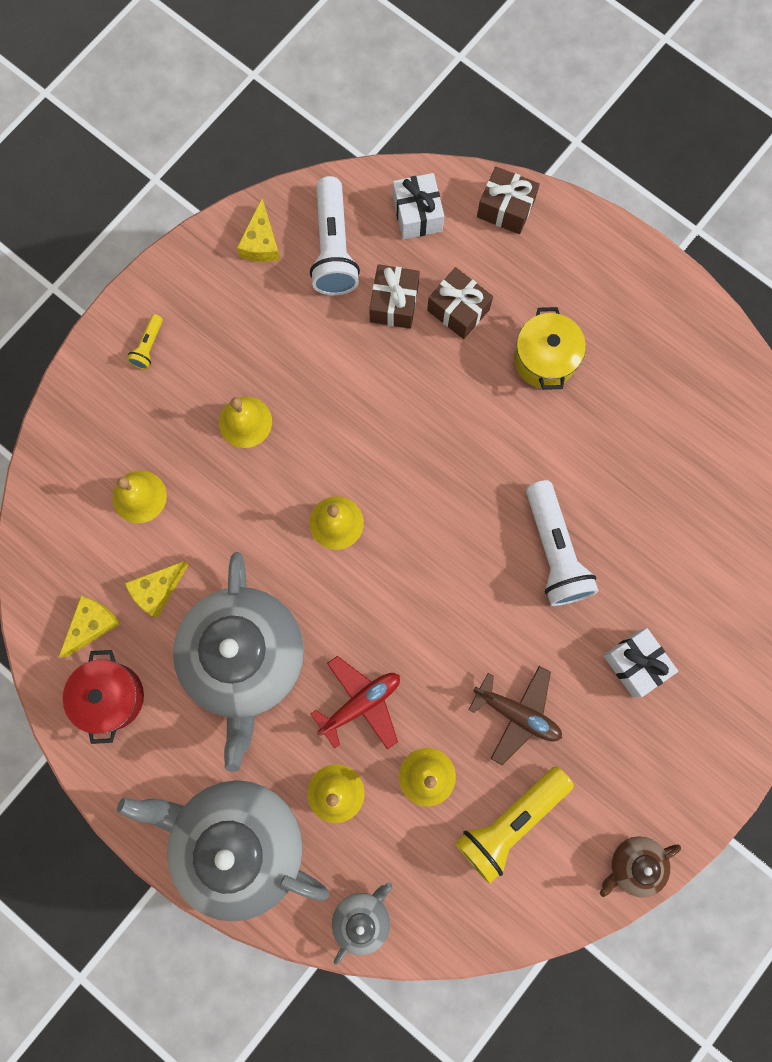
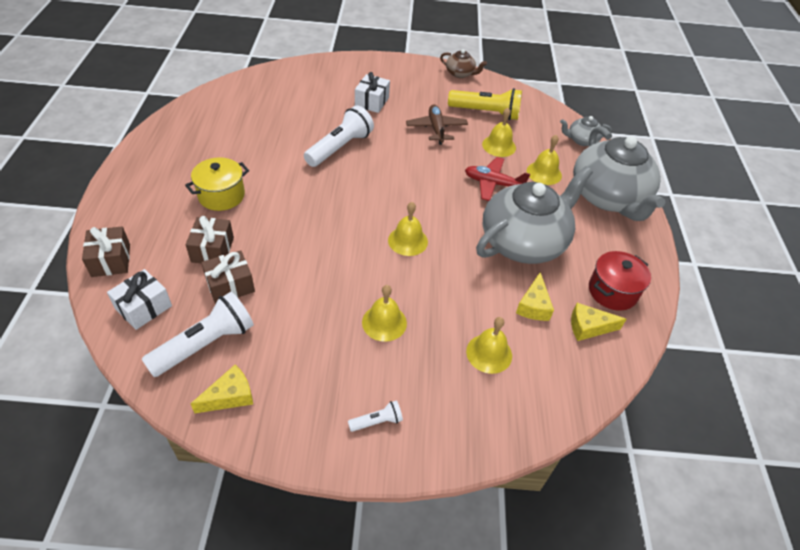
camera: 130 degrees left, 30 degrees down
(148, 347) = (377, 421): yellow flashlight -> white flashlight
(157, 590) = (533, 305): yellow cheese -> yellow cheese turned 90 degrees clockwise

